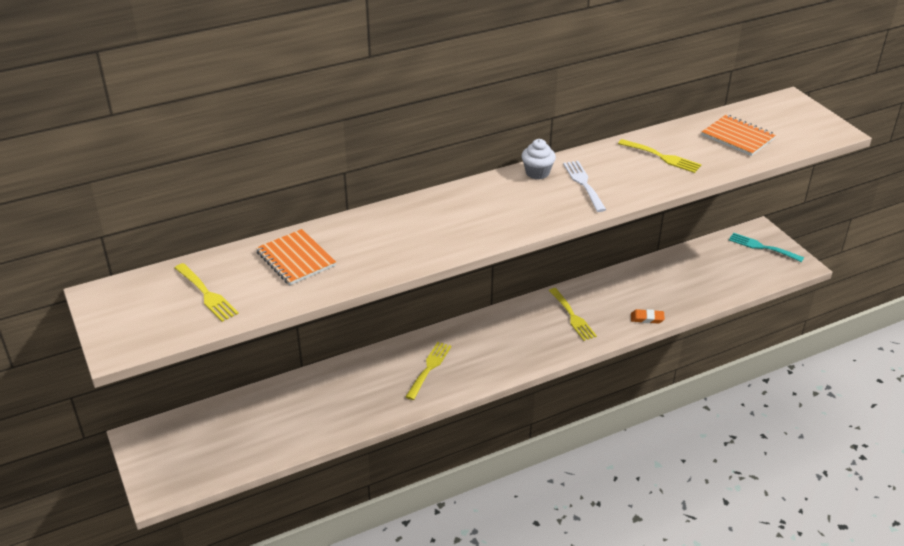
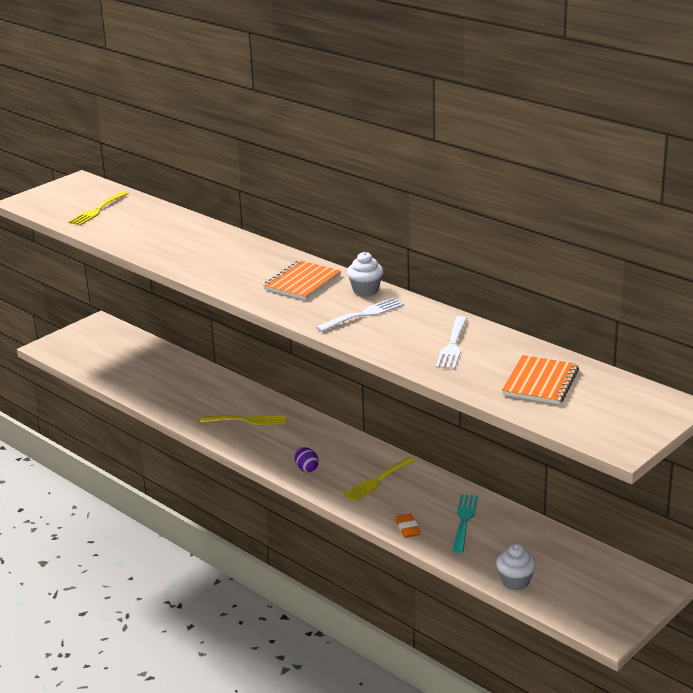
camera: 70 degrees right, 10 degrees down
(296, 259) = (159, 227): orange notebook -> orange notebook (302, 282)
(532, 351) = (306, 468): none -> purple egg
(661, 157) = (452, 345): yellow fork -> white fork
(734, 287) = (515, 581): none -> white cupcake
(762, 247) = (619, 593): turquoise fork -> turquoise fork (464, 521)

